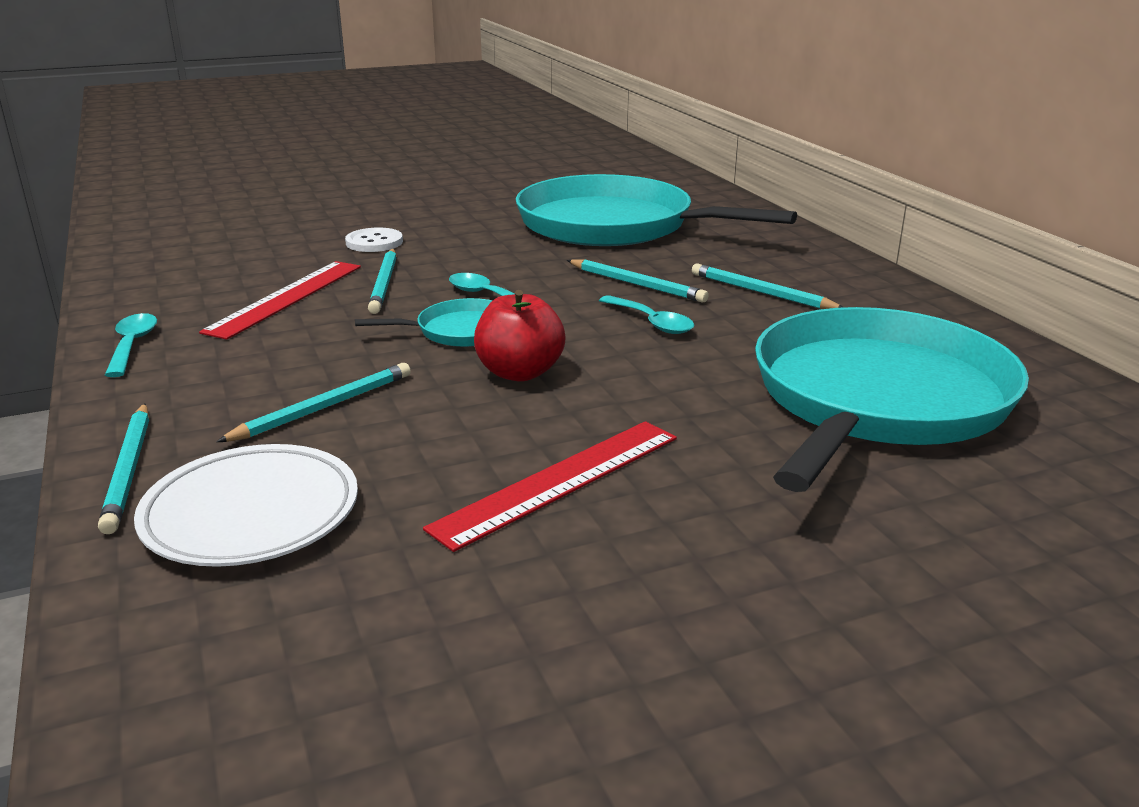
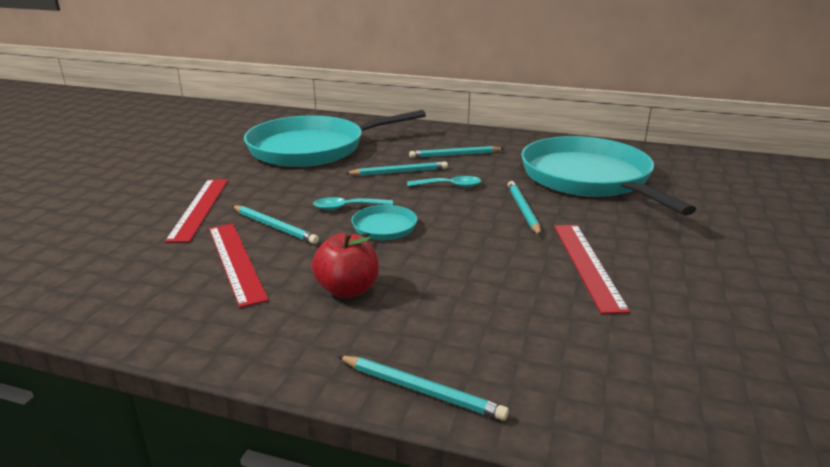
camera: 50 degrees left, 0 degrees up
(132, 345) = (212, 339): turquoise spoon -> none
(251, 513) = (531, 360): white plate -> none
(323, 408) = (424, 298): turquoise pencil -> turquoise pencil (523, 210)
(374, 242) = (199, 208): white button -> red ruler
(519, 372) = (459, 233): red apple -> red apple (347, 290)

